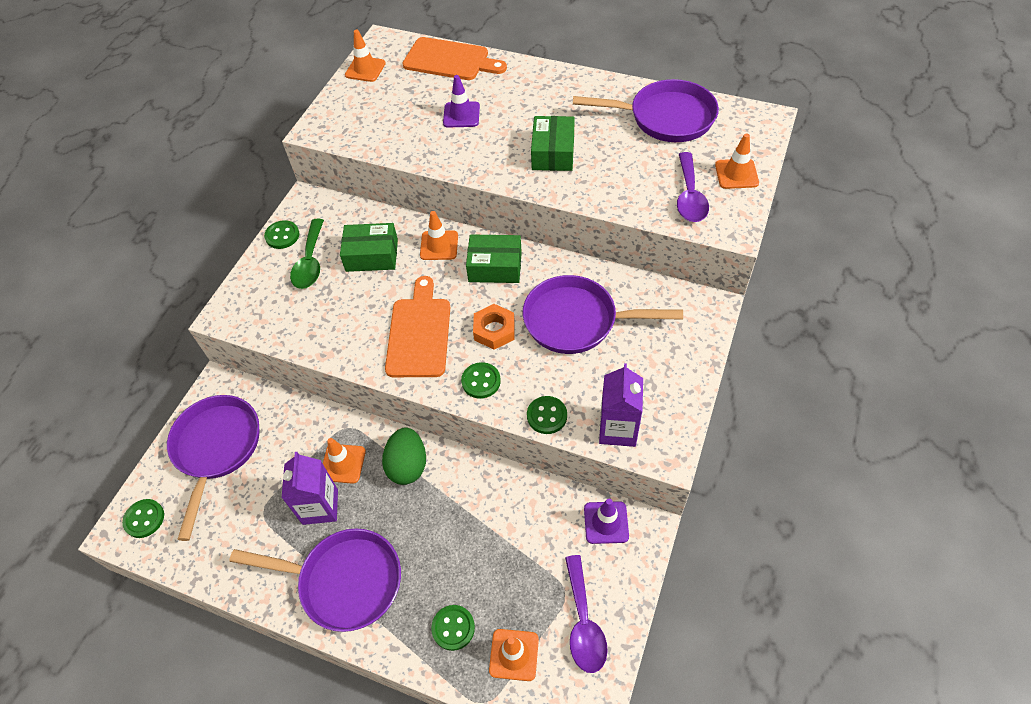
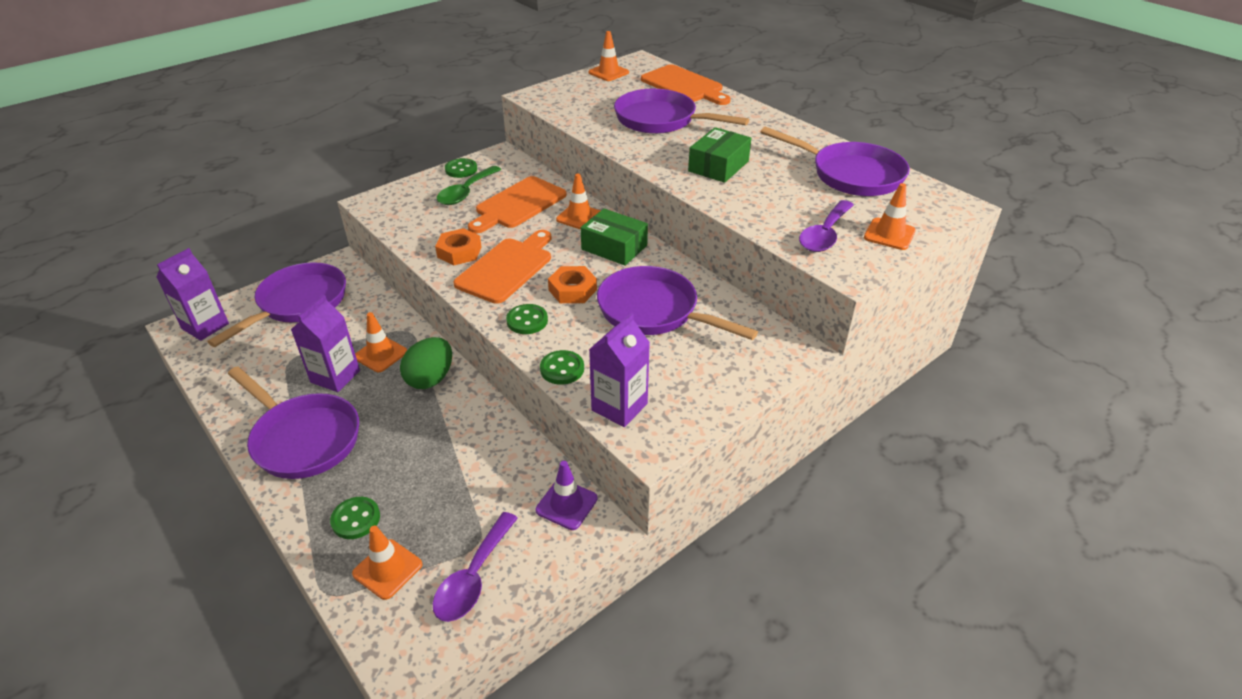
camera: 25 degrees right, 15 degrees down
(144, 519) = (205, 326): green button -> purple carton
(361, 335) = (459, 252): none -> orange nut
(372, 255) = (518, 204): green box -> orange cutting board
(461, 115) = (660, 120): purple traffic cone -> purple pan

